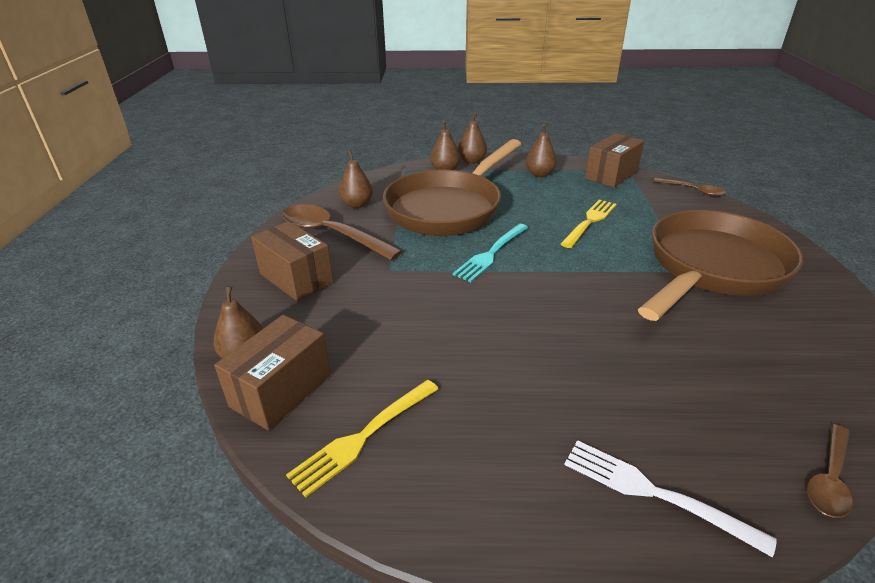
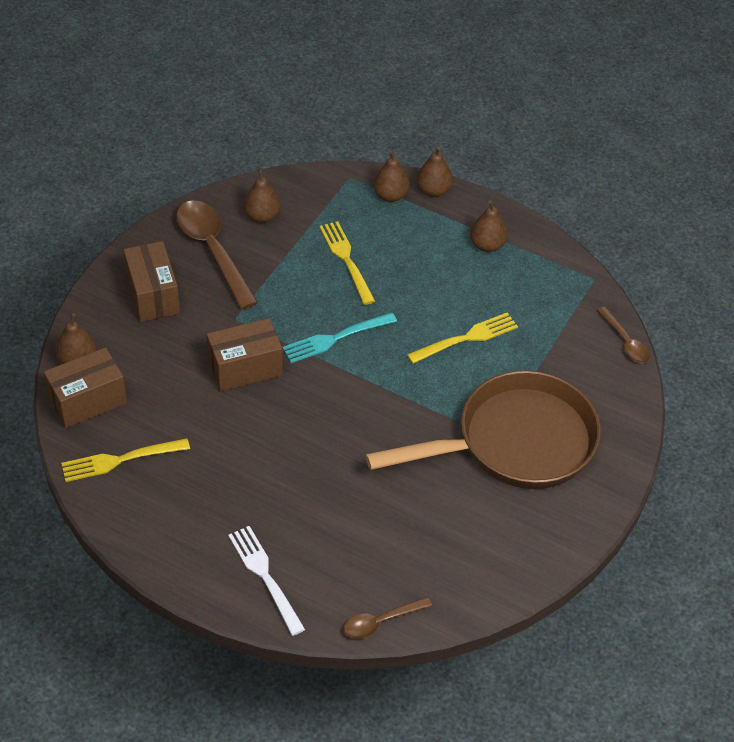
camera: 25 degrees right, 15 degrees up
(448, 208) = (346, 259): brown pan -> yellow fork
(611, 175) = (564, 280): brown box -> brown box (245, 368)

